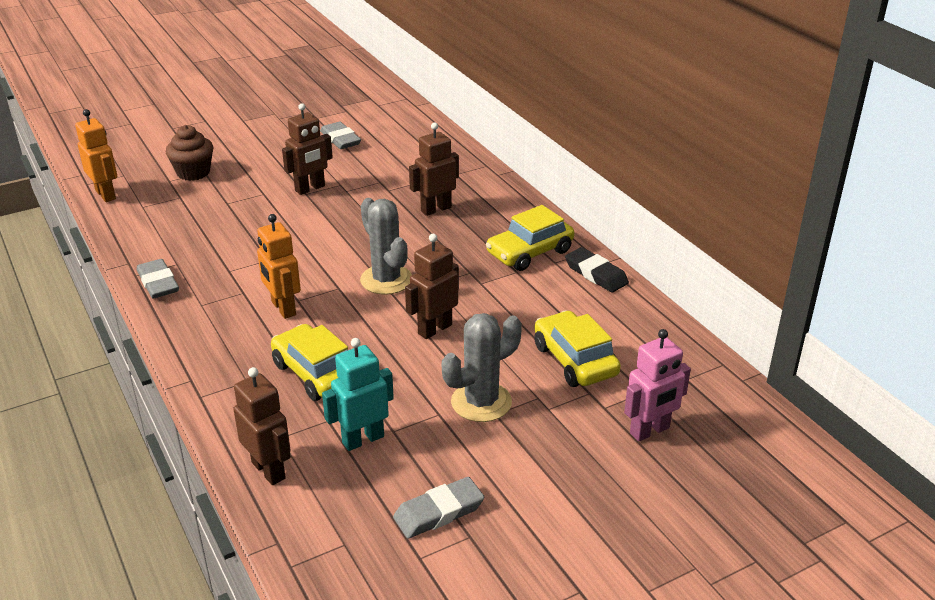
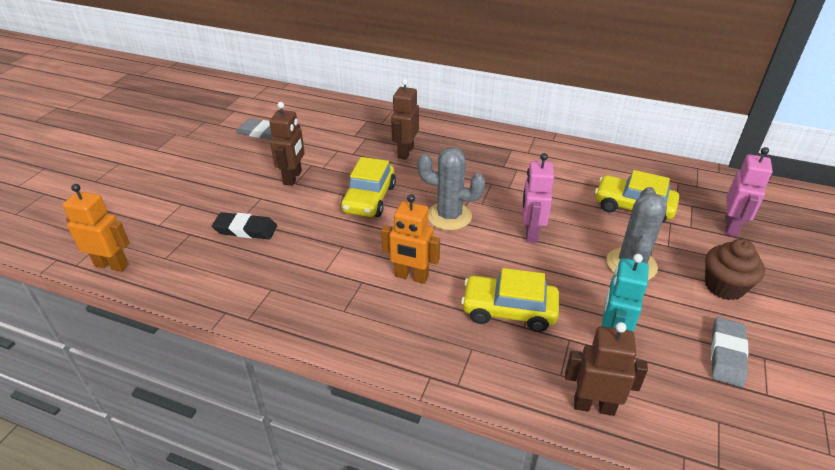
camera: 40 degrees left, 5 degrees up
(158, 283) = (279, 314): grey eraser -> none
(193, 172) = (172, 208): brown cupcake -> brown cupcake (724, 286)
(434, 329) = (530, 233): brown robot -> pink robot
(529, 252) = (505, 153): yellow car -> yellow car (369, 199)
(596, 274) = (560, 148): black eraser -> black eraser (245, 229)

